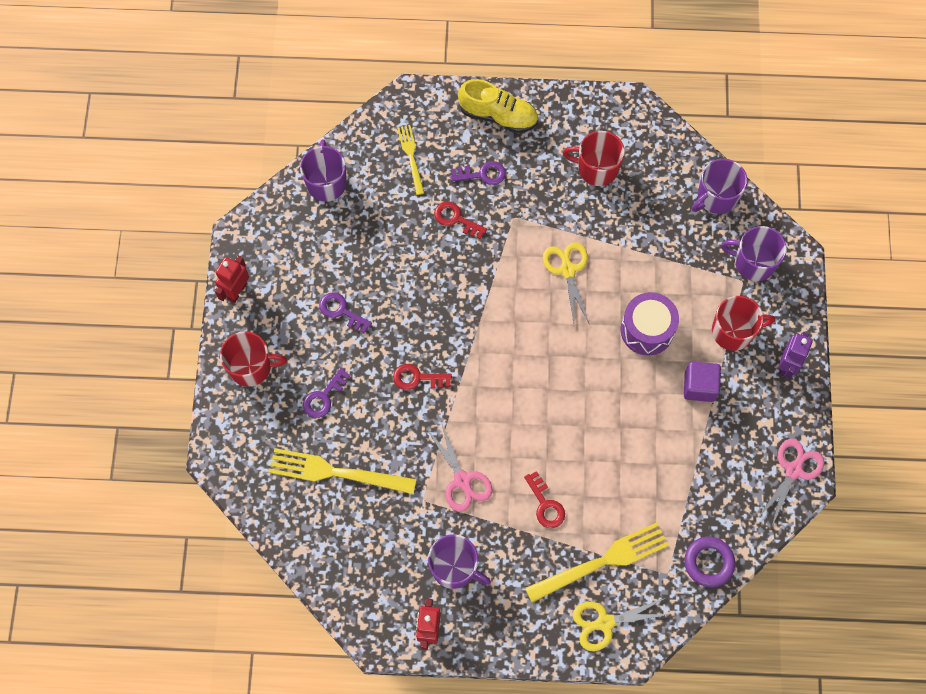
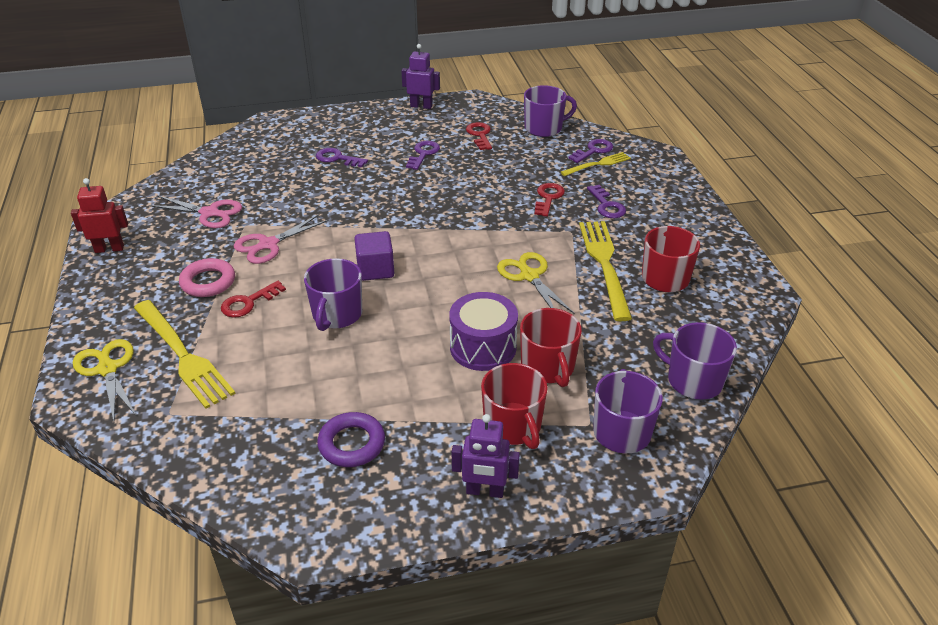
camera: 75 degrees right, 30 degrees down
(237, 291) = (421, 106): red robot -> purple robot
(251, 367) = (355, 122): red mug -> red mug (548, 367)
(335, 472) = (265, 175): yellow fork -> yellow fork (604, 264)
(385, 152) = (593, 151): none -> purple key
(417, 378) = (370, 202): red key -> red key (480, 135)
(454, 567) = (174, 254): purple mug -> purple mug (337, 315)
(498, 115) = (678, 205): yellow shoe -> none
(506, 538) = (208, 282): none -> pink ring
(567, 270) = (529, 276): yellow scissors -> yellow scissors turned 90 degrees counterclockwise
(699, 386) = (424, 405): purple cube -> purple cube (375, 269)
(708, 562) = (184, 450): purple ring -> purple ring (352, 444)
(793, 470) = (327, 523): pink scissors -> pink scissors (209, 213)

